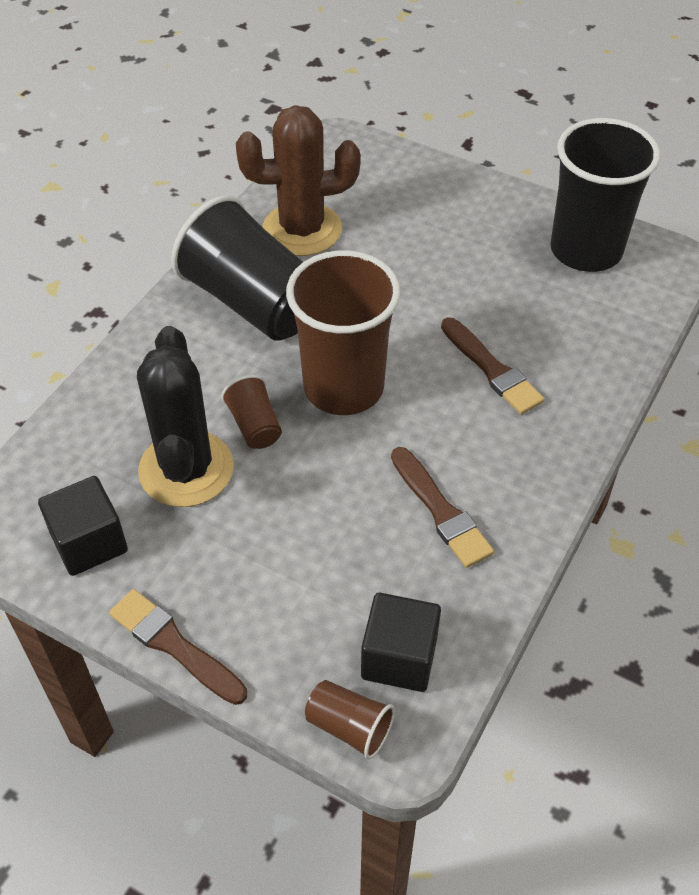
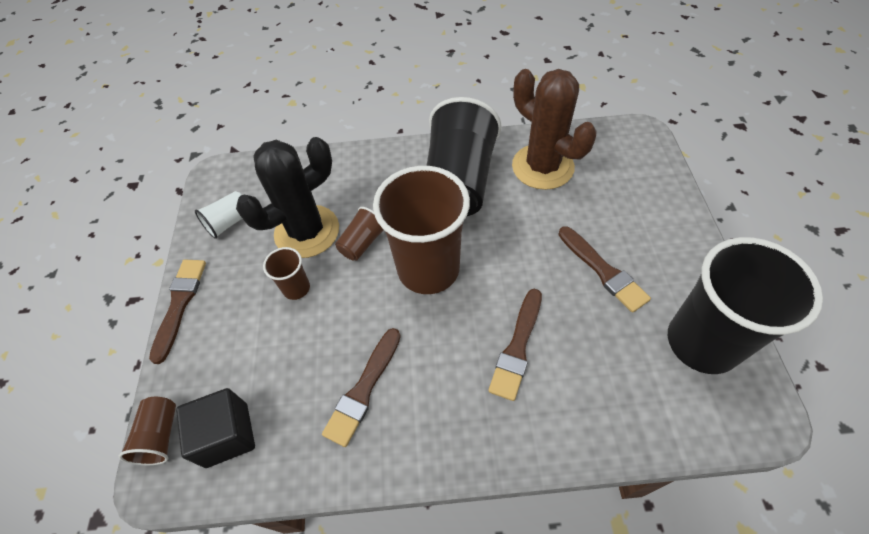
camera: 60 degrees right, 5 degrees up
(89, 542) = (229, 222): black cube -> white cup
(261, 515) = (296, 288): none -> brown cup
(465, 264) = (603, 271): none -> brown brush

